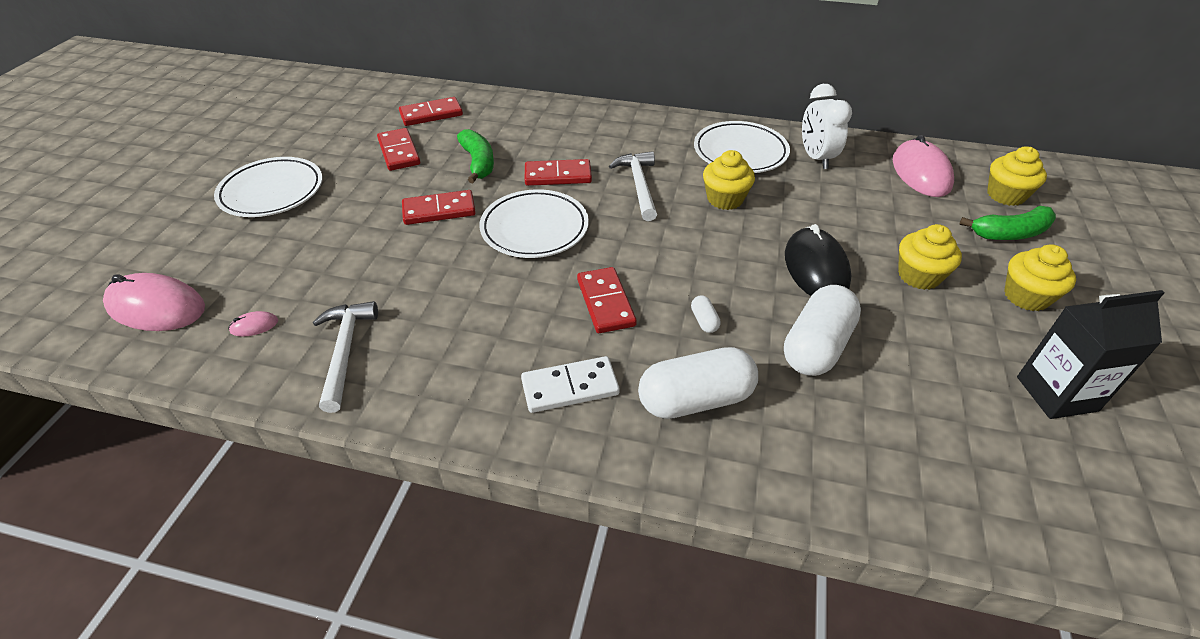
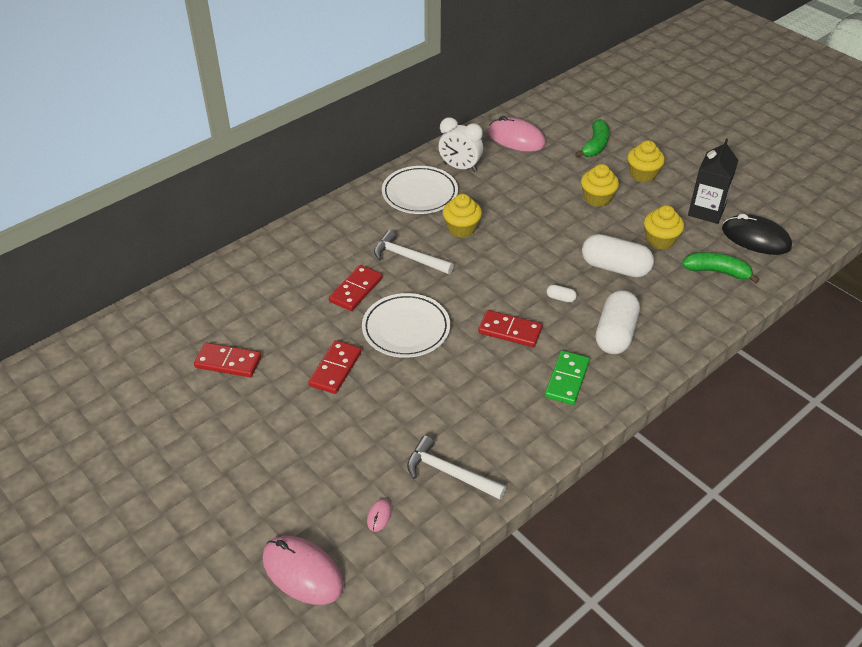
camera: 55 degrees left, 0 degrees up
(156, 307) = (302, 572): pink mouse -> pink mouse turned 75 degrees clockwise
(272, 192) = (205, 460): white plate -> none
(431, 114) = (190, 321): red domino -> none
(478, 163) = (294, 323): green banana -> green banana (717, 272)
(570, 387) = (567, 379): white domino -> green domino
(816, 268) = (557, 231): black mouse -> black mouse (755, 238)
(816, 346) = (615, 268): white capsule -> white capsule turned 45 degrees counterclockwise
(1005, 195) = (565, 124): yellow cupcake -> yellow cupcake (660, 240)

